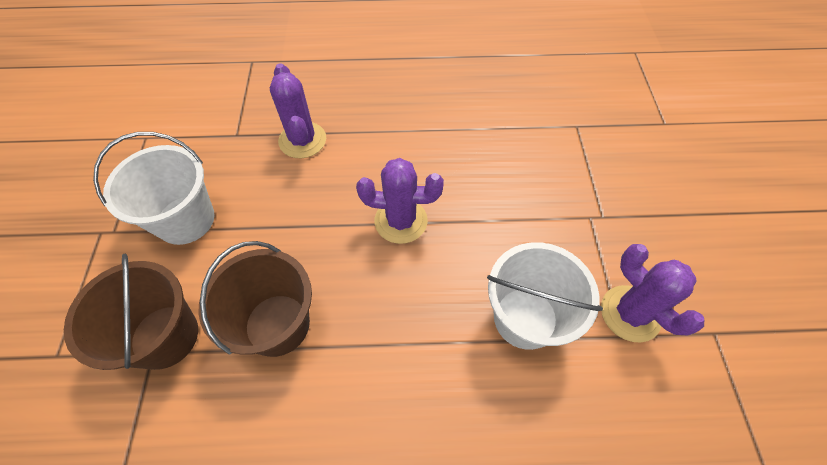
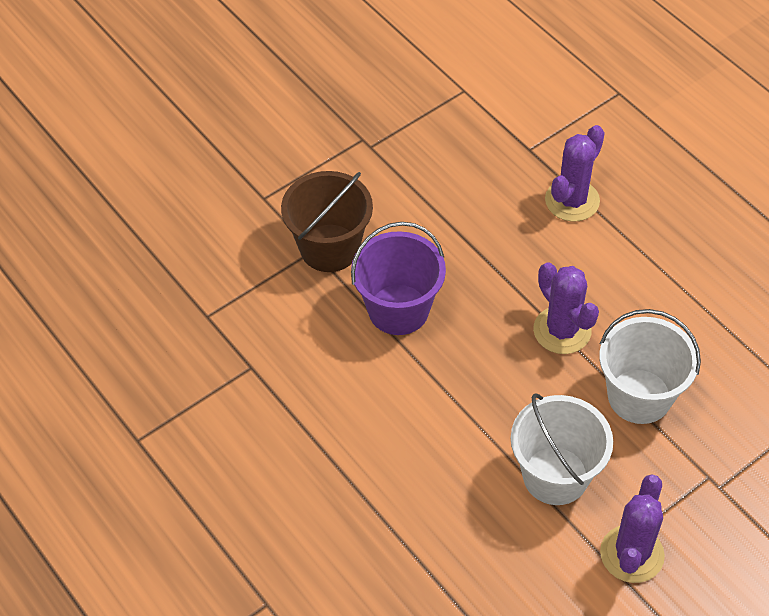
camera: 55 degrees right, 5 degrees down
(185, 220) = (422, 183): white bucket -> white bucket (639, 396)
(277, 324) = (398, 309): brown bucket -> purple bucket

